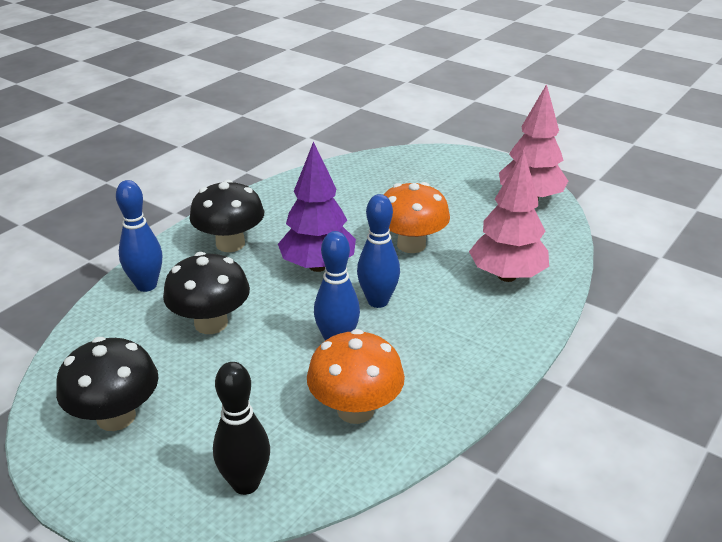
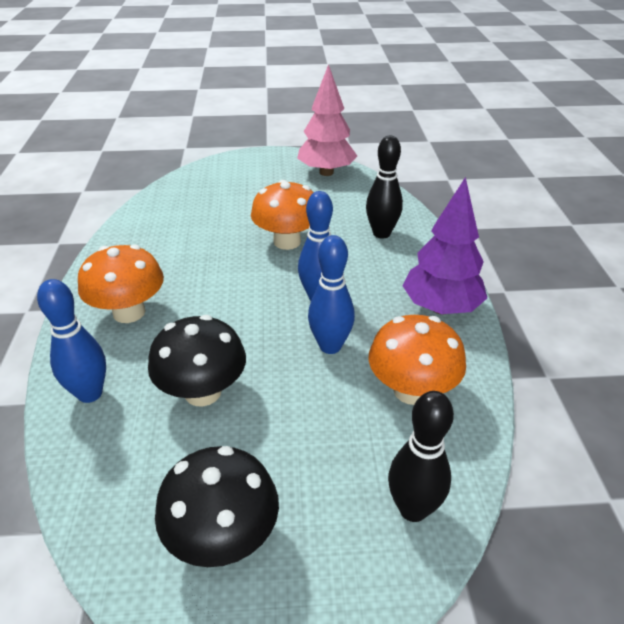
camera: 40 degrees left, 5 degrees up
(230, 244) = (129, 312): black mushroom -> orange mushroom
(318, 266) = (235, 293): purple tree -> purple tree (440, 308)
(507, 276) = (381, 233): pink tree -> black bowling pin

